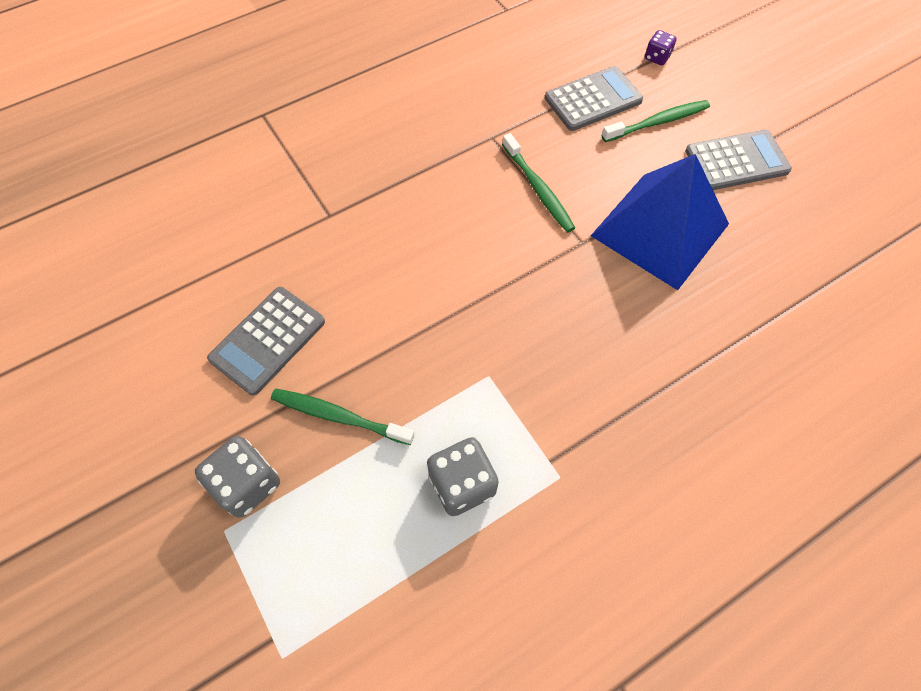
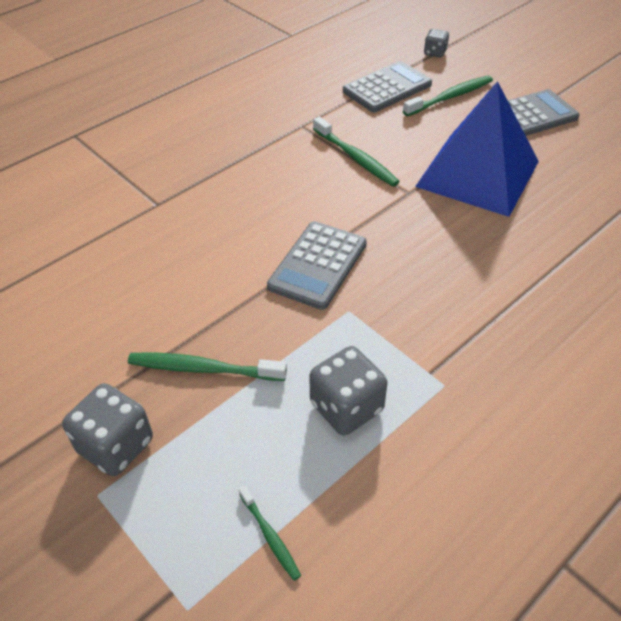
camera: 10 degrees left, 15 degrees down
(268, 340) = (114, 314): grey calculator -> grey calculator (318, 265)
(365, 602) = (270, 536): none -> green toothbrush
(657, 57) = (435, 53): purple dice -> grey dice

